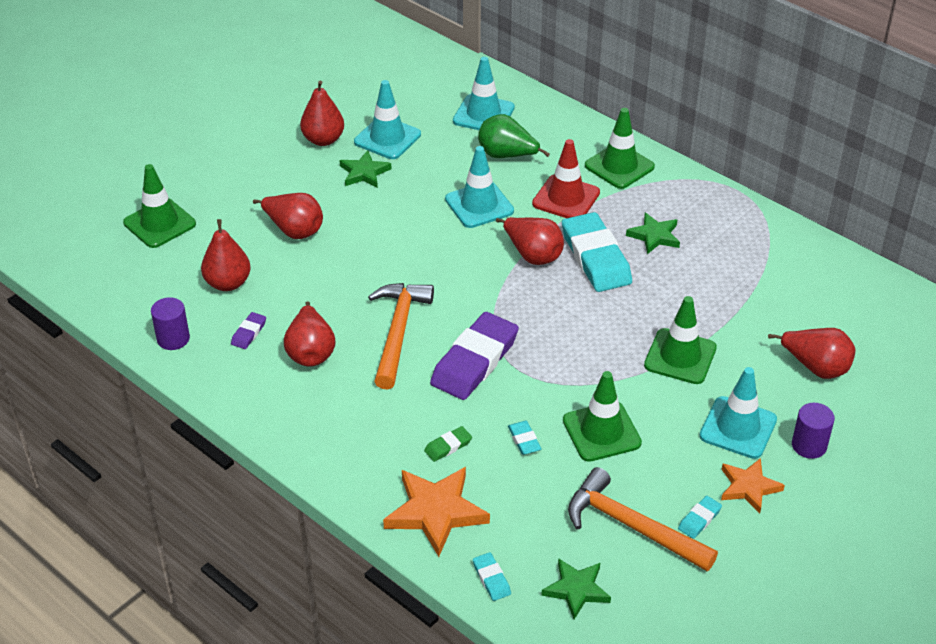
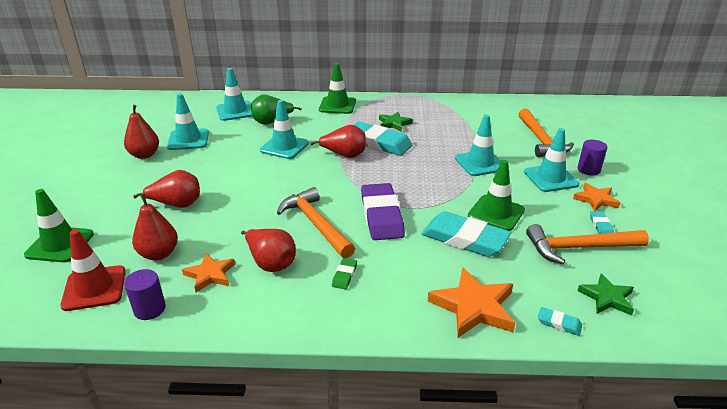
camera: 40 degrees left, 10 degrees down
(249, 333) = (210, 275): purple eraser -> orange star
(364, 173) = (192, 159): green star -> none
(448, 446) = (428, 266): green eraser -> green eraser (344, 275)
(524, 440) = (464, 239): turquoise eraser -> turquoise eraser, size x2.34
(566, 198) = (328, 126): red traffic cone -> red traffic cone (94, 288)
(680, 356) = (480, 163): green traffic cone -> turquoise traffic cone
(816, 367) = (540, 140): red pear -> orange hammer

